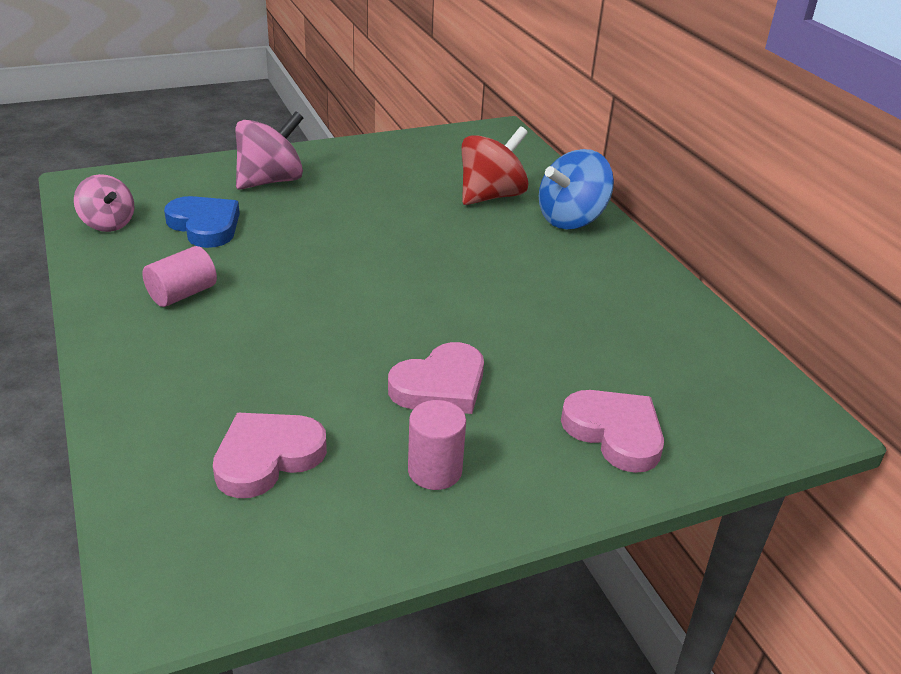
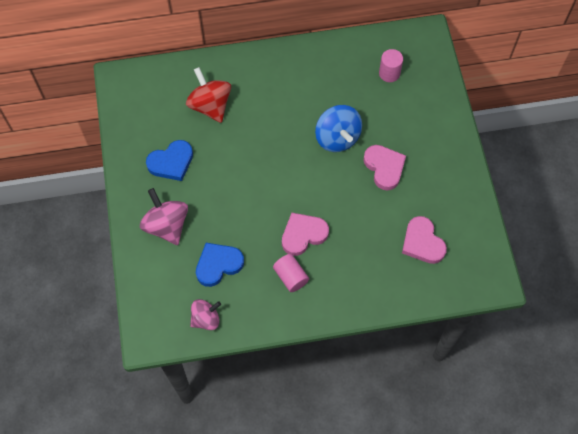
camera: 75 degrees left, 30 degrees up
(378, 175) = (171, 162): none -> blue heart
(435, 471) = (438, 180): pink cylinder -> pink cylinder (389, 73)
(571, 219) = (245, 71): blue spinning top -> blue spinning top (337, 138)
(615, 433) = (424, 108): pink heart -> pink heart (303, 235)

